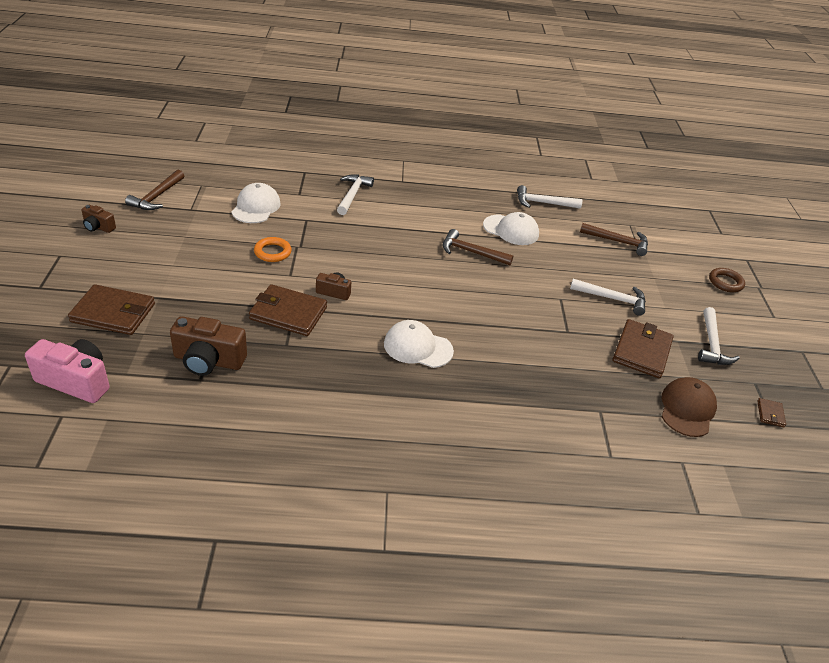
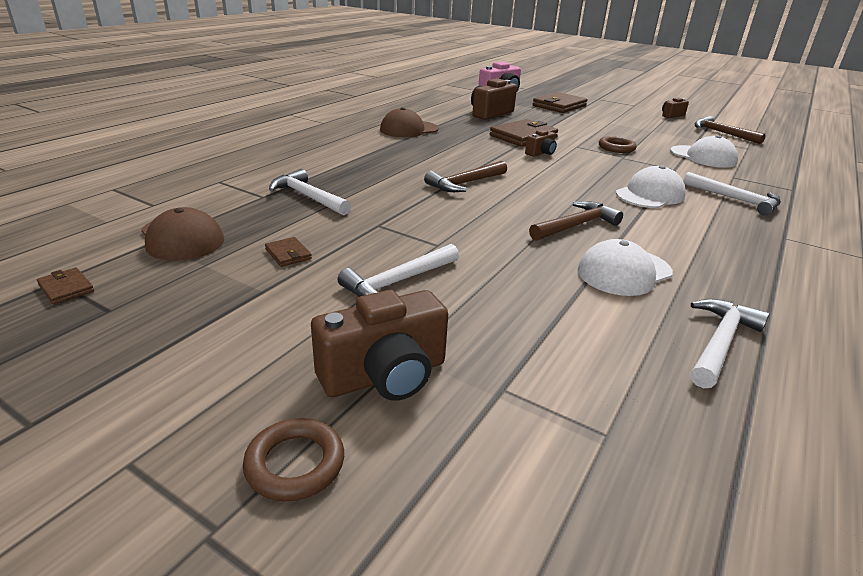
camera: 125 degrees right, 10 degrees down
(272, 252) = (616, 148): orange ring -> brown ring
(343, 403) = (409, 129): none -> brown cap
(417, 347) = (438, 160): white cap -> white cap (650, 195)
(617, 242) = (544, 373): brown hammer -> brown hammer (465, 183)
(641, 351) = (288, 254): brown wallet -> brown wallet, size x0.45
(670, 279) = (385, 375): none -> brown camera
(711, 344) = (213, 318): white hammer -> white hammer (308, 197)

